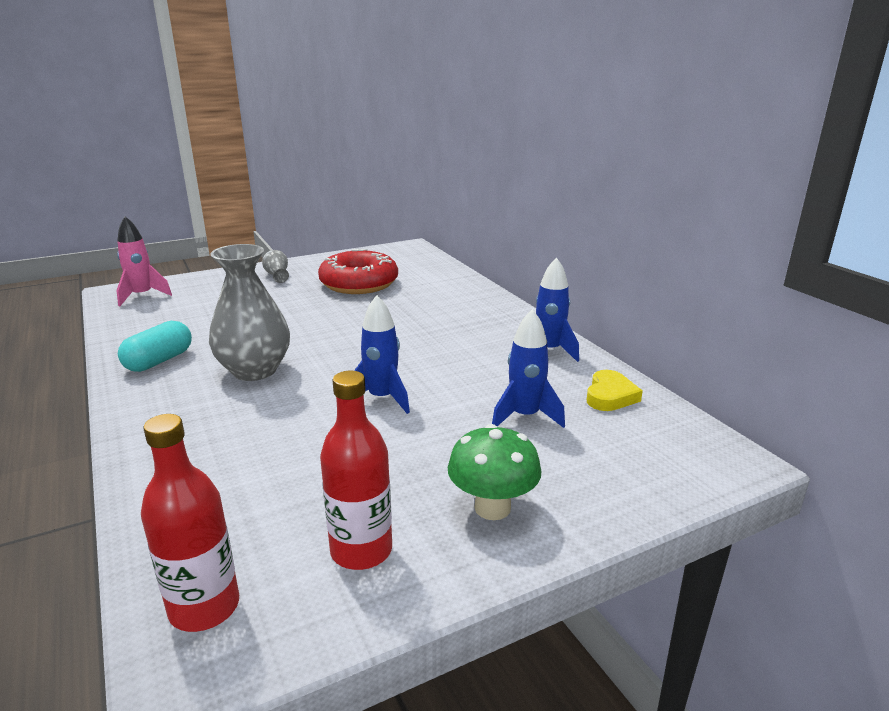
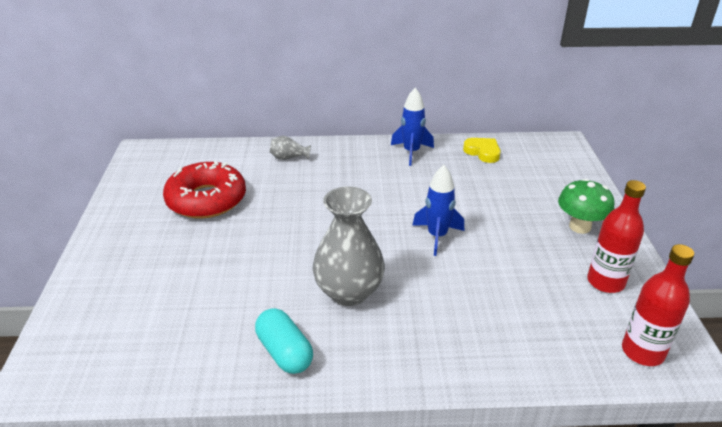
camera: 65 degrees left, 10 degrees up
(142, 296) = (78, 357): pink rocket -> none
(277, 275) = (128, 244): grey vase -> grey vase (289, 158)
(525, 417) = (491, 188): blue rocket -> none

